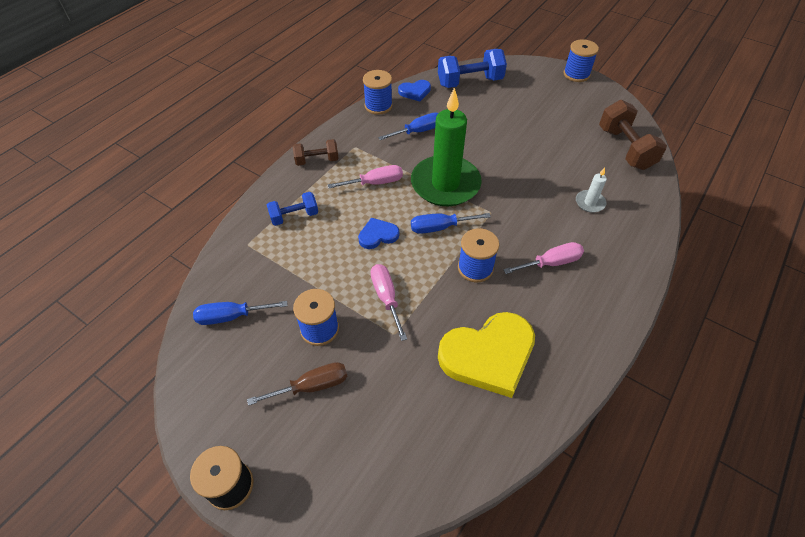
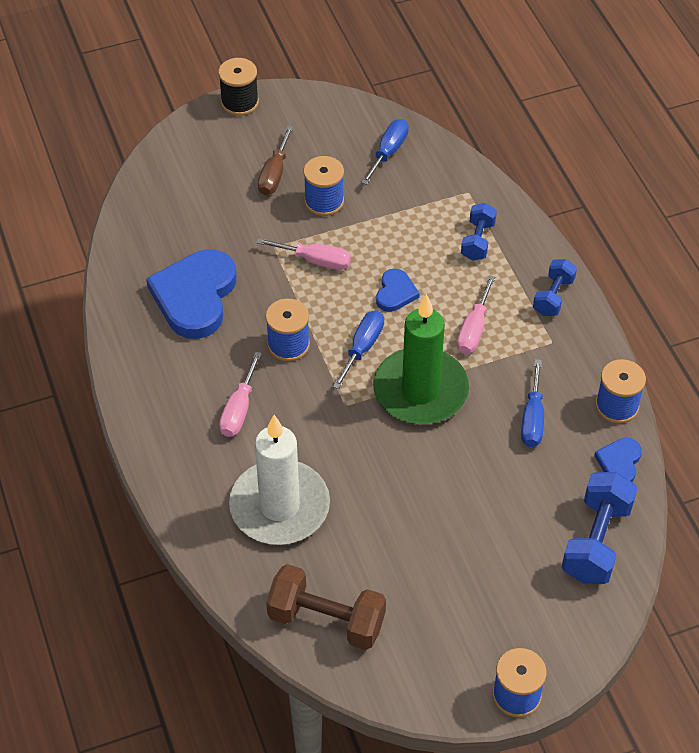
camera: 125 degrees right, 0 degrees up
(317, 160) = (553, 296): brown dumbbell -> blue dumbbell
(488, 355) = (195, 296): yellow heart -> blue heart
(590, 202) = (279, 506): white candle -> white candle, size x2.39

